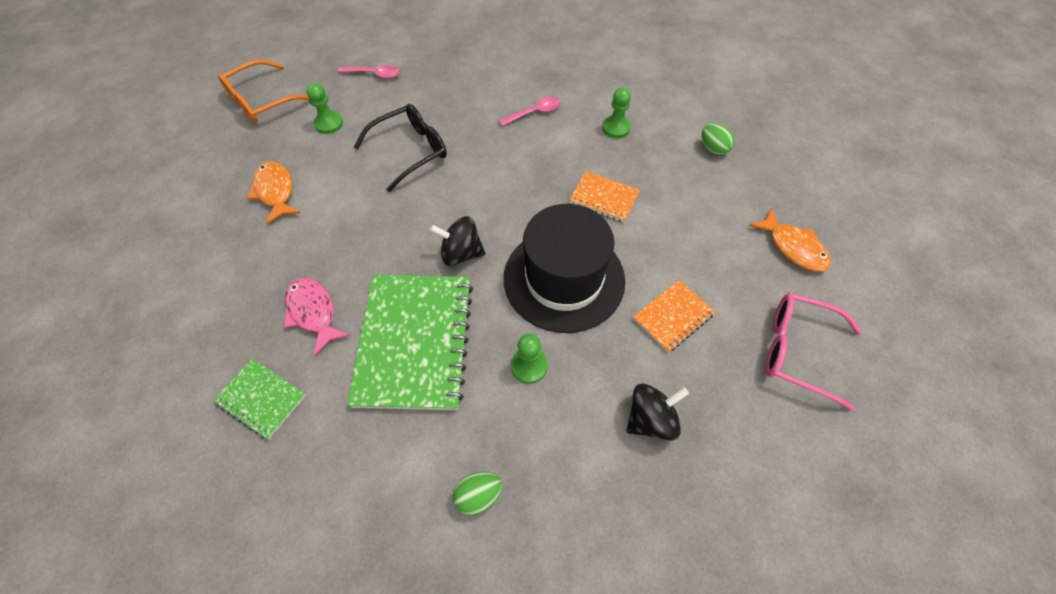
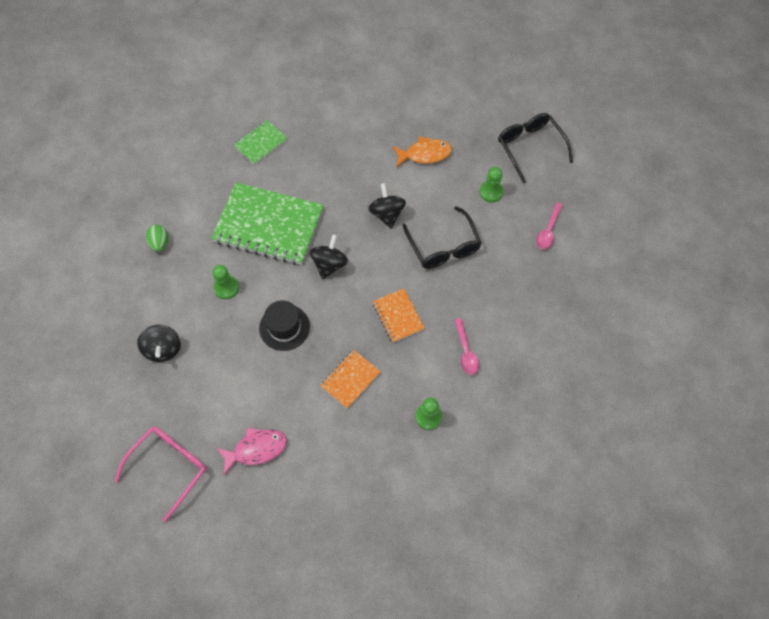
camera: 105 degrees right, 5 degrees up
(262, 101) = (530, 147): orange glasses -> black glasses
(313, 312) = (311, 172): pink fish -> pink fish (256, 449)
(373, 211) = (387, 214): none -> black spinning top
(564, 279) = (284, 327): black hat -> black hat, size x0.55
(673, 317) = (227, 391): orange notebook -> orange notebook (398, 316)
(713, 149) = (379, 495): green egg -> none
(793, 247) = (253, 512): orange fish -> none

